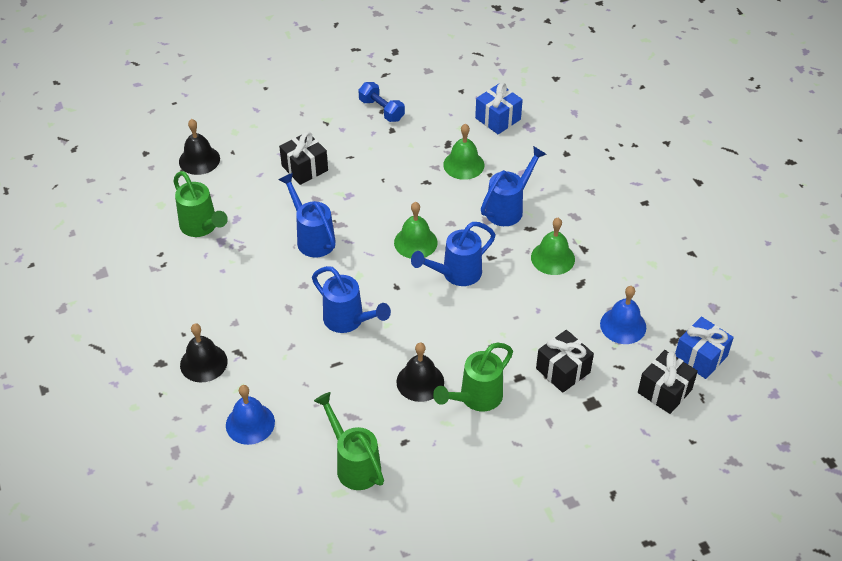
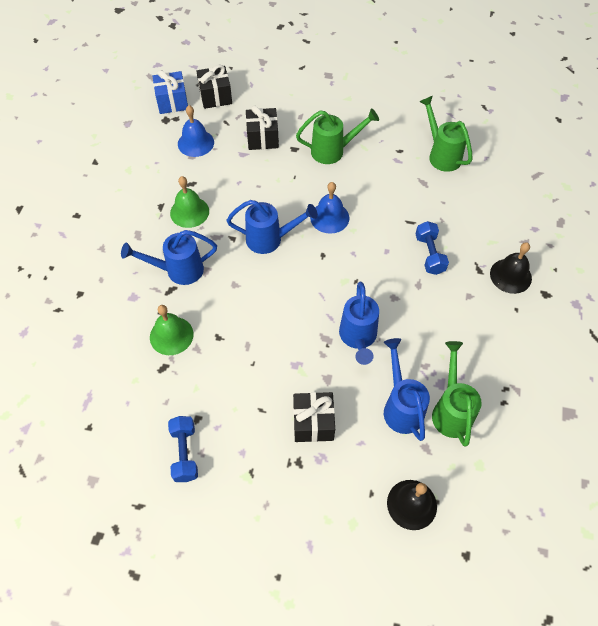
camera: 145 degrees left, 10 degrees up
(250, 423) = (497, 213): blue bell -> blue bell (329, 217)
(295, 341) = (429, 254): none -> blue dumbbell
(349, 321) = (379, 248): blue watering can -> blue watering can (401, 406)
(354, 464) = (441, 154): green watering can -> green watering can turned 150 degrees clockwise
(415, 242) = (277, 284): green bell -> none
(420, 382) = (360, 179): black bell -> none
(498, 119) = (93, 368): blue gift -> none

